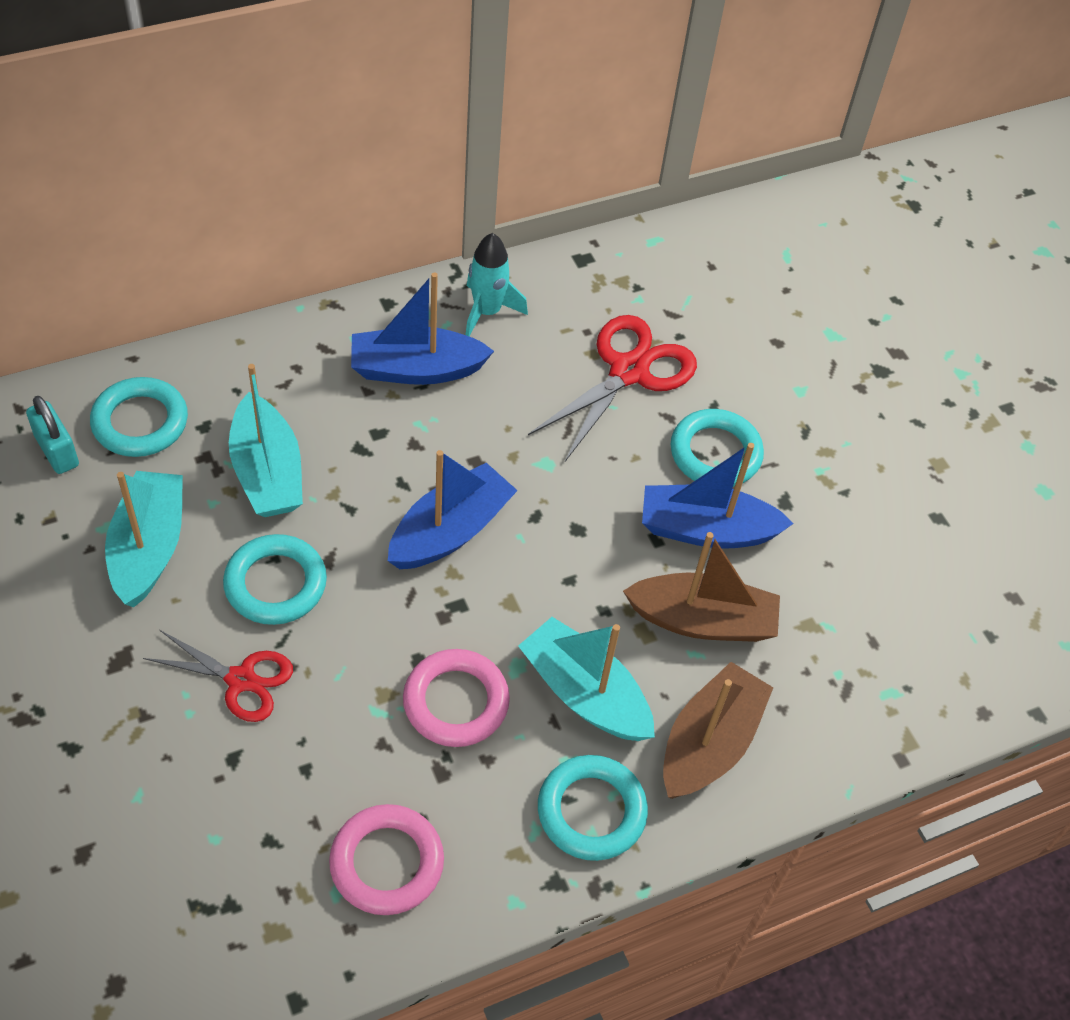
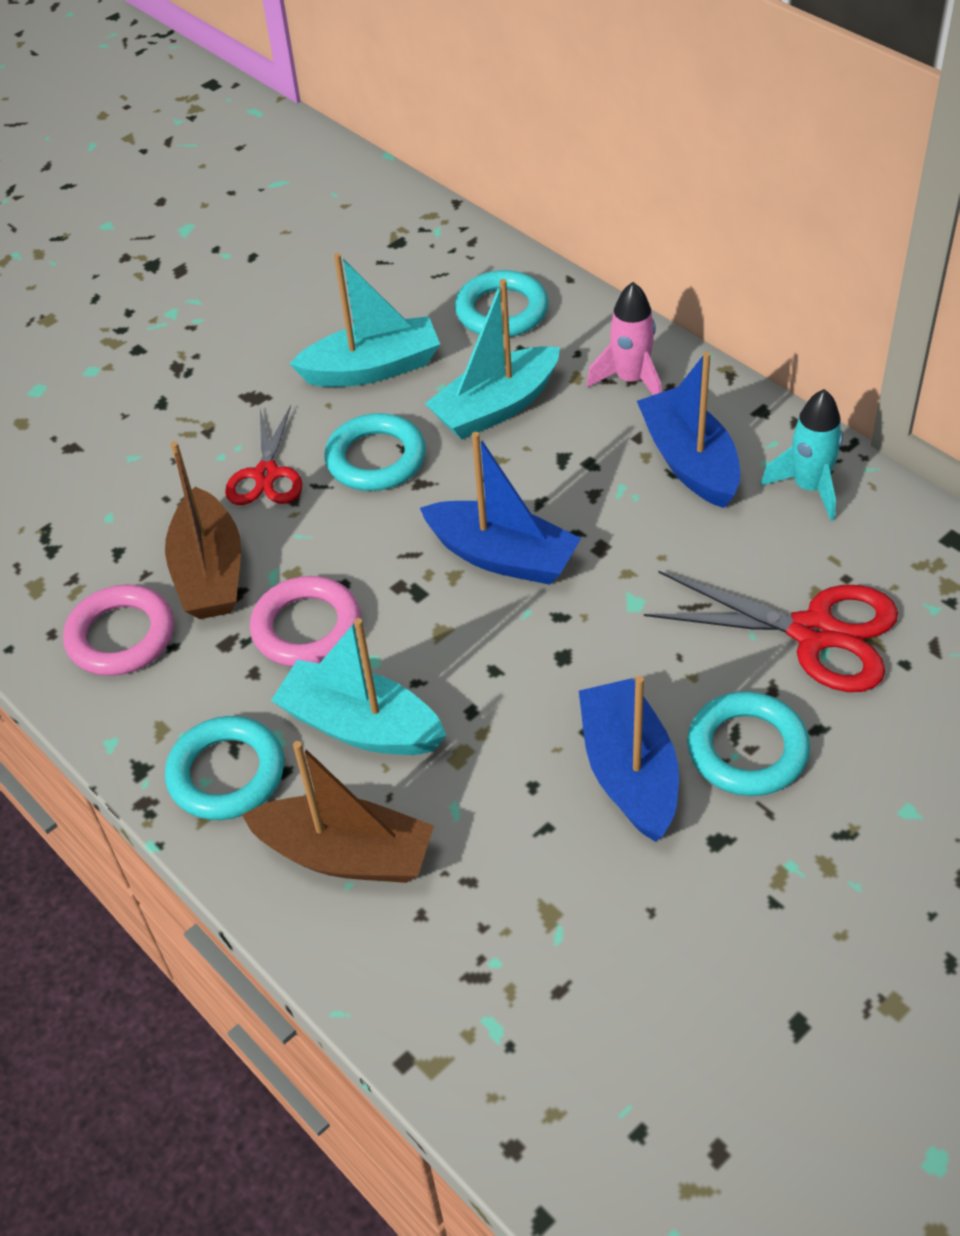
camera: 80 degrees right, 5 degrees down
(57, 451) = (441, 279): turquoise padlock -> none
(296, 368) = (631, 380): none -> pink rocket
(584, 693) = (360, 726): turquoise boat -> turquoise boat turned 90 degrees counterclockwise
(702, 621) = (501, 804): brown boat -> brown boat (209, 572)

